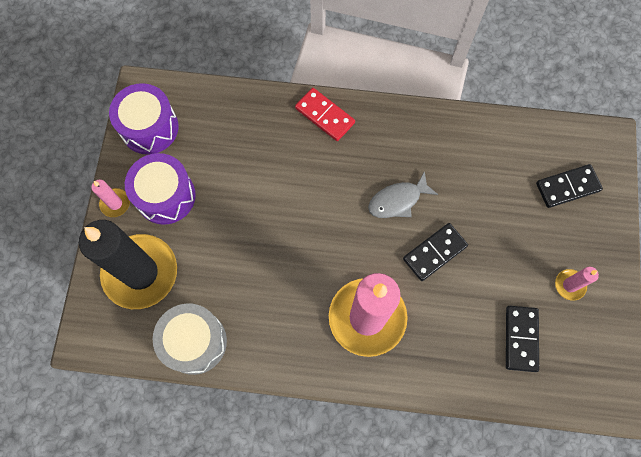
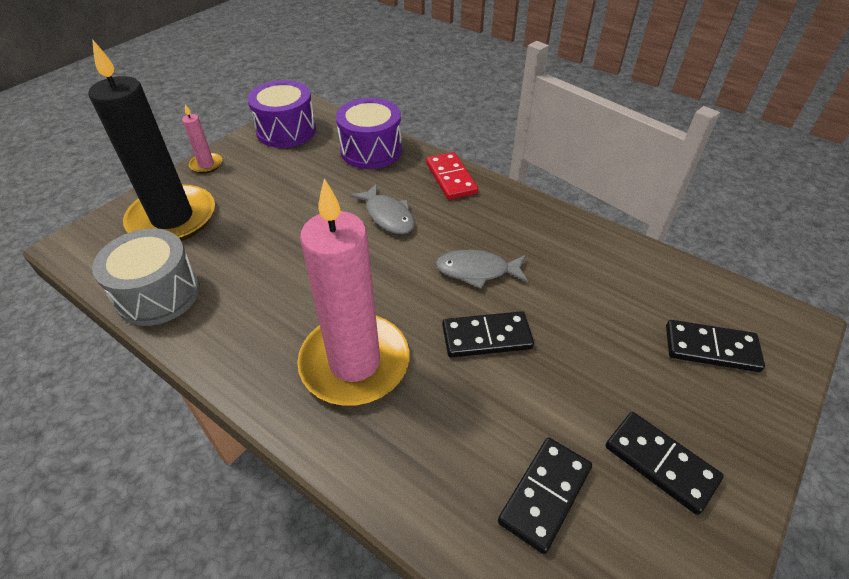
camera: 30 degrees right, 25 degrees down
(165, 196) = (252, 176): purple drum -> purple drum (371, 150)
(303, 181) = (388, 216): none -> grey fish
(569, 285) = (660, 463): pink candle -> black domino

